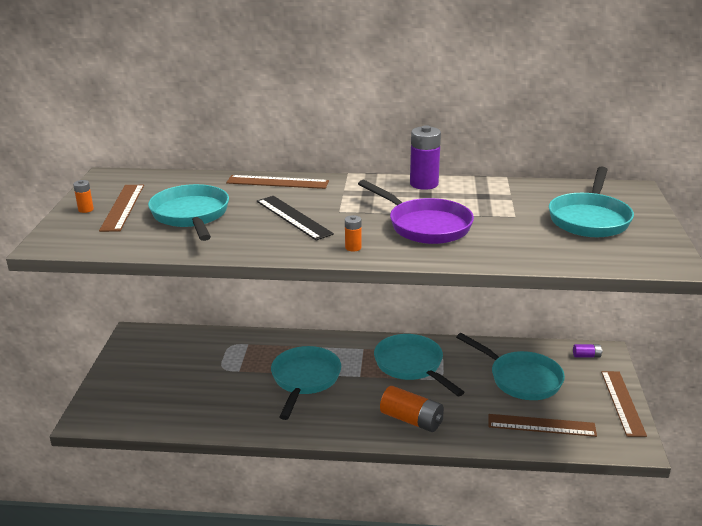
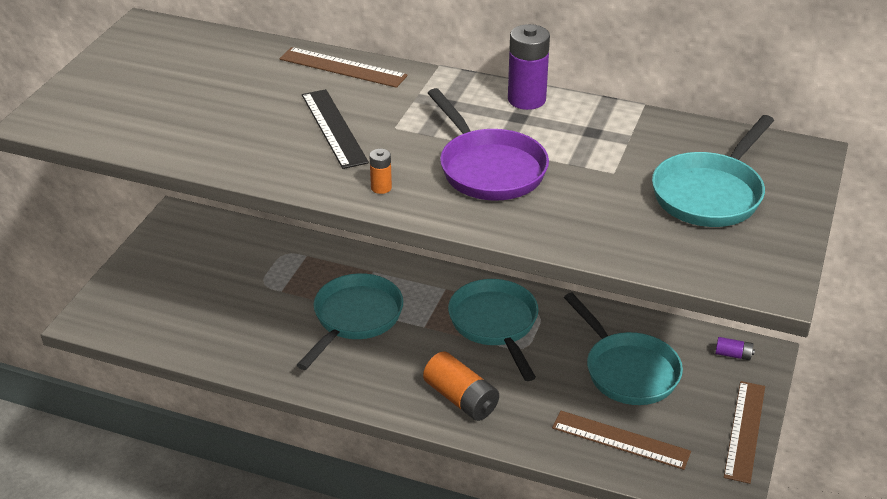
camera: 15 degrees right, 10 degrees up
(86, 209) = (98, 76): orange battery -> none
(123, 207) = (141, 79): brown ruler -> none
(191, 215) = (214, 105): turquoise pan -> none

